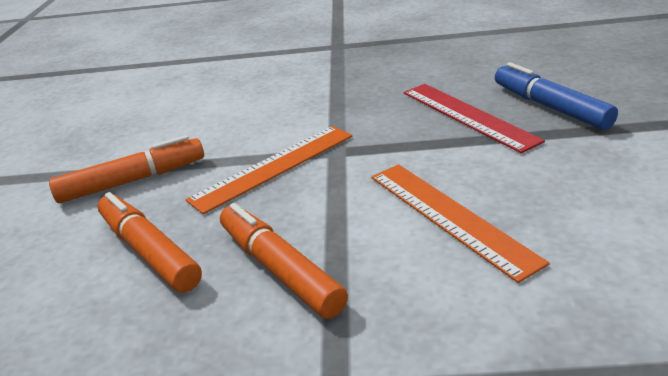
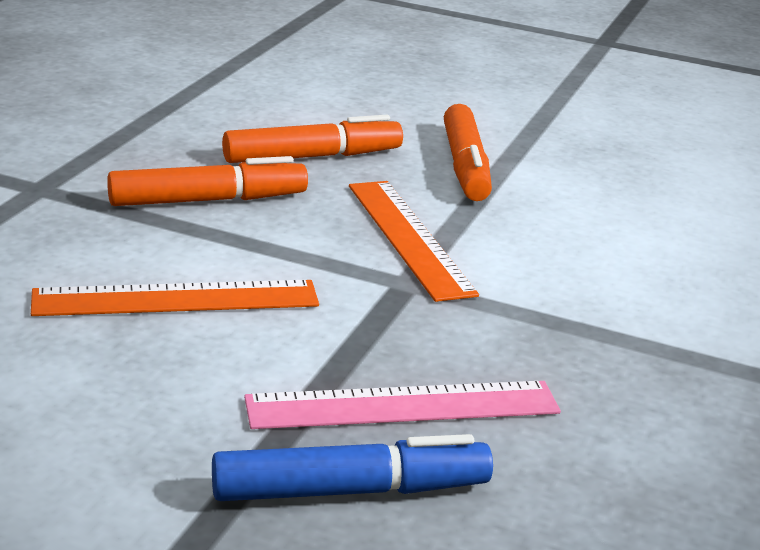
camera: 105 degrees right, 5 degrees down
(467, 115) = (403, 405): red ruler -> pink ruler

